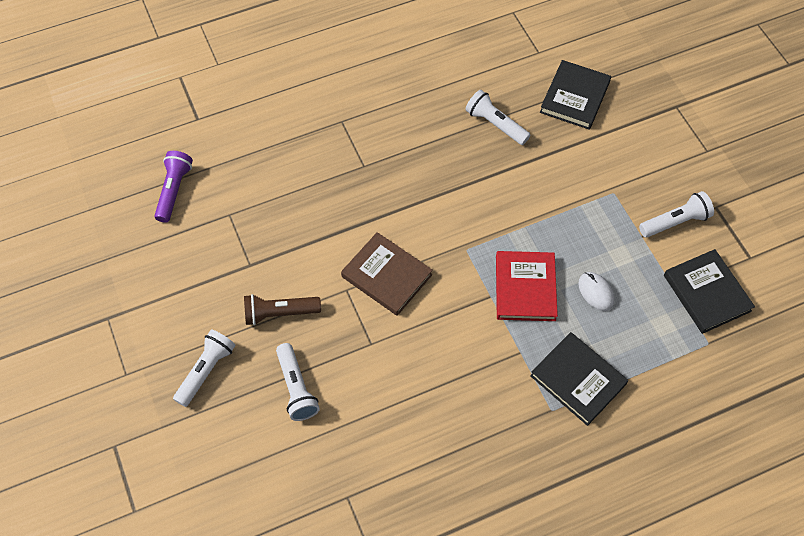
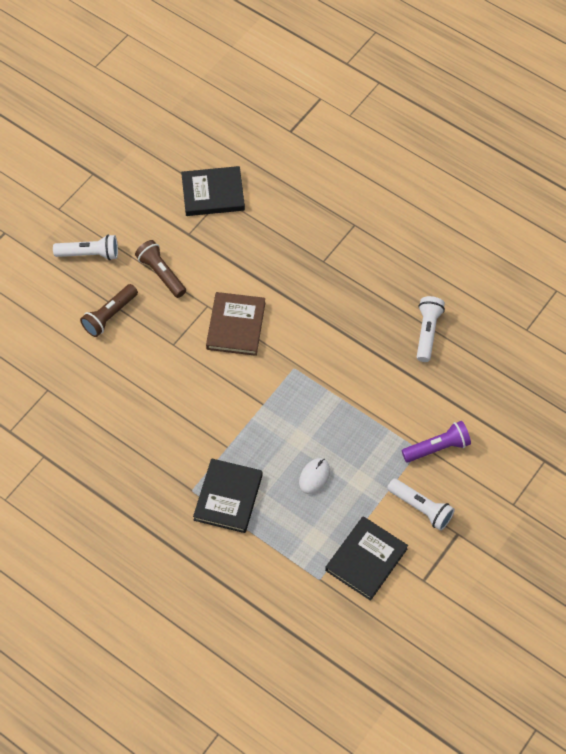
camera: 60 degrees right, 0 degrees up
(174, 191) = (218, 152): purple flashlight -> purple flashlight (437, 448)
(296, 388) = (110, 315): white flashlight -> brown flashlight
(525, 288) = (286, 425): red book -> none
(574, 97) = (497, 378): black book -> black book (213, 193)

